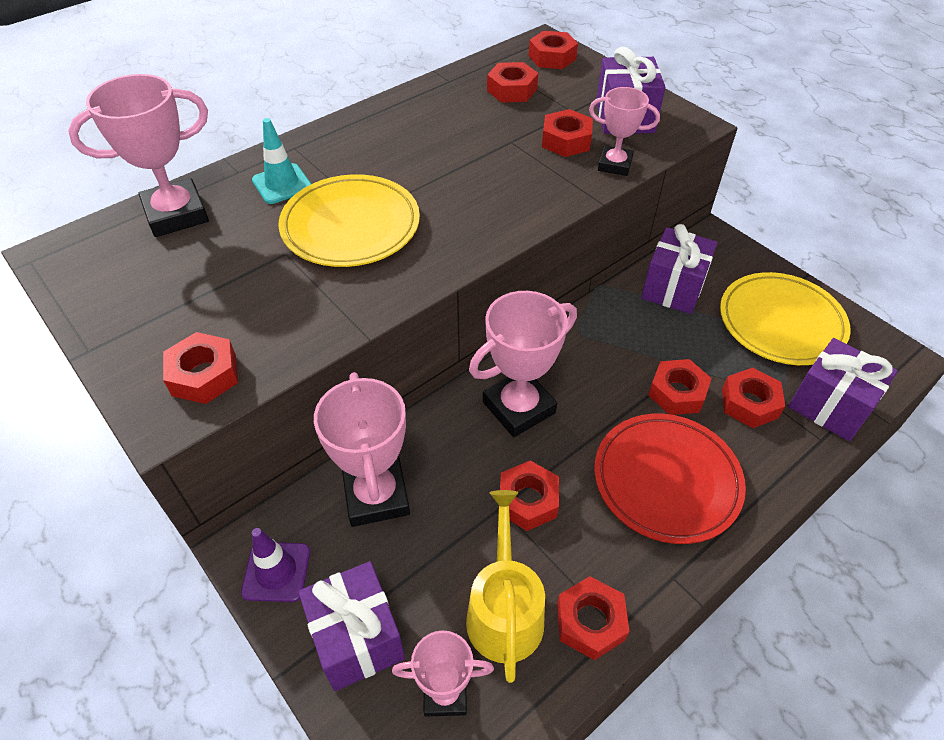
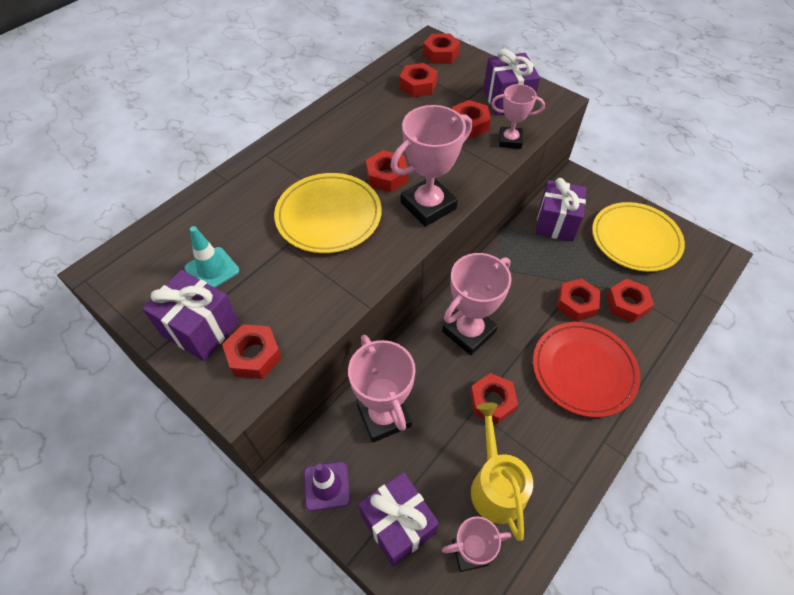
camera: 10 degrees left, 5 degrees up
(176, 214) = (190, 224): pink trophy -> pink trophy (428, 206)
(282, 184) = (265, 187): turquoise traffic cone -> turquoise traffic cone (212, 269)
(590, 621) = (555, 483): red nut -> red nut (387, 176)
(830, 406) = (680, 298): purple gift -> purple gift (200, 328)

